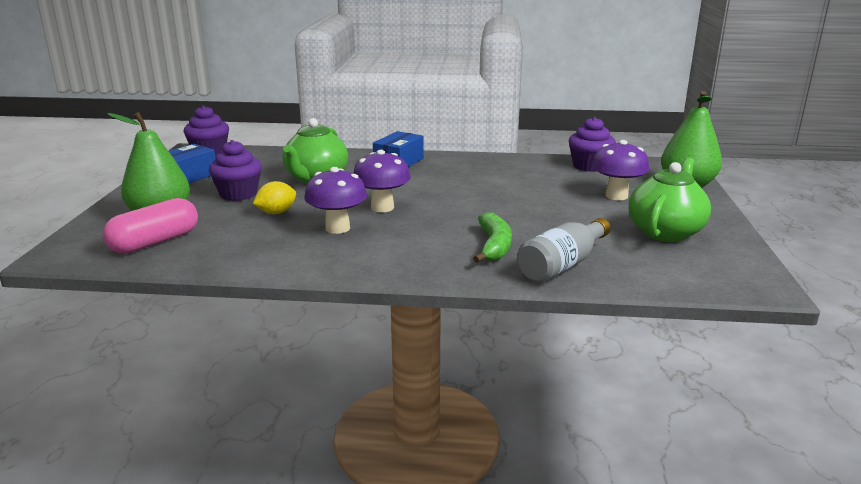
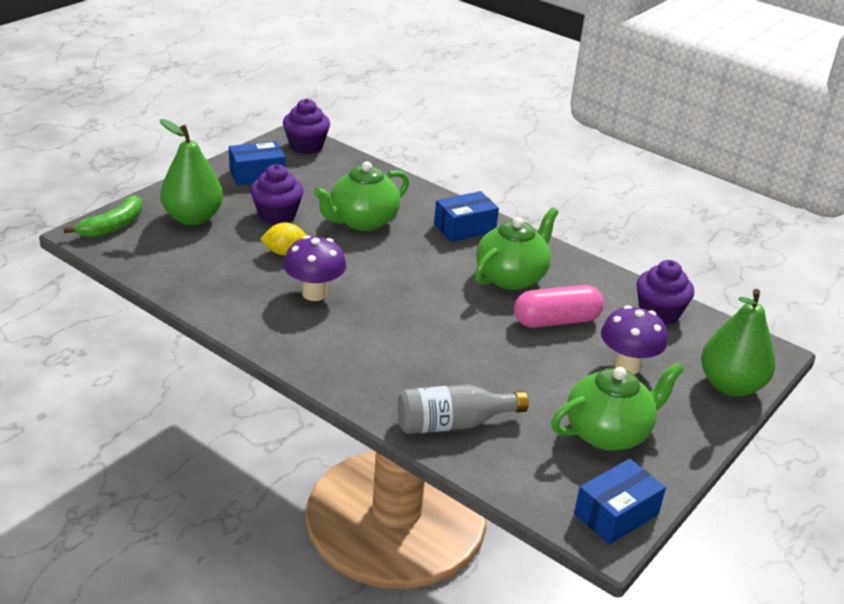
camera: 30 degrees right, 10 degrees up
(155, 242) = (163, 248): pink capsule -> pink capsule (556, 321)
(382, 207) = (379, 284): purple mushroom -> none
(471, 176) = (511, 277): none -> green teapot
(494, 246) = (420, 375): green banana -> green banana (112, 226)
(747, 271) = (616, 514): none -> blue box

